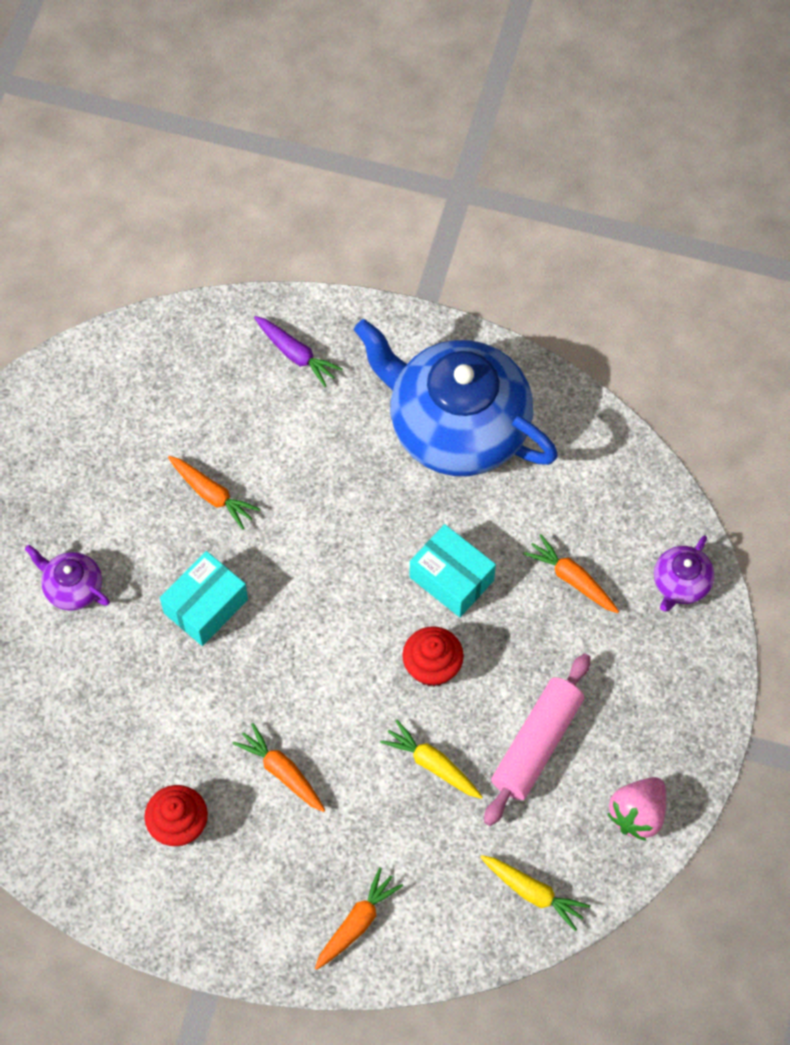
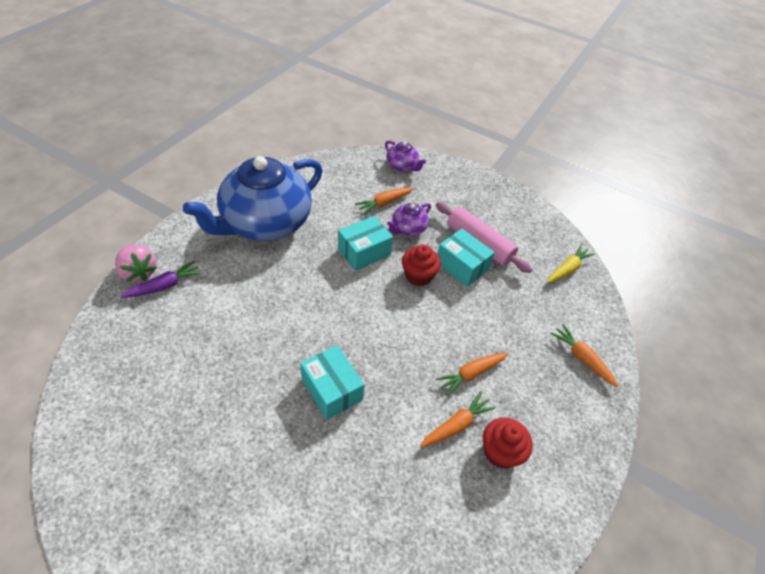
camera: 80 degrees left, 15 degrees down
(72, 587) = (277, 485): purple teapot -> purple teapot (408, 228)
(212, 495) = (244, 362): orange carrot -> orange carrot (456, 425)
(432, 764) = (482, 293): yellow carrot -> none
(476, 725) = (461, 266): none -> turquoise box
(637, 814) = (526, 216): pink strawberry -> pink strawberry (139, 272)

